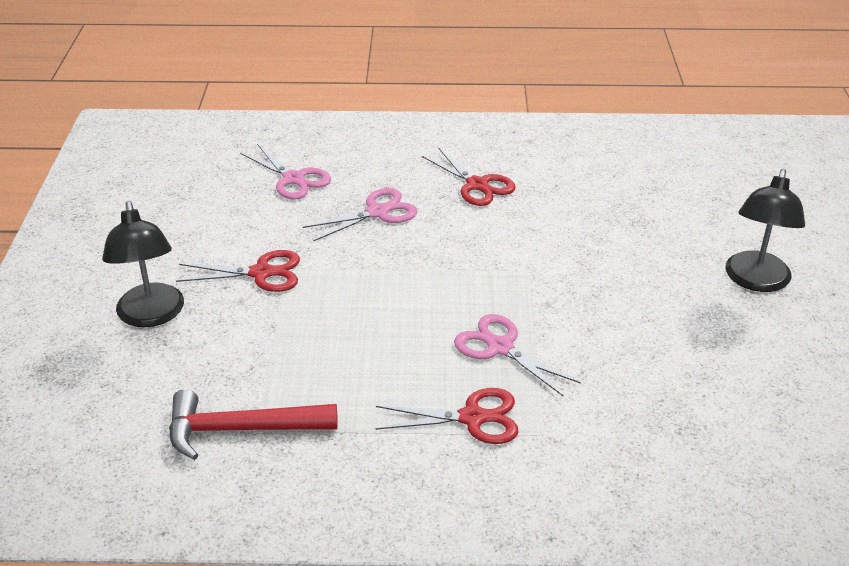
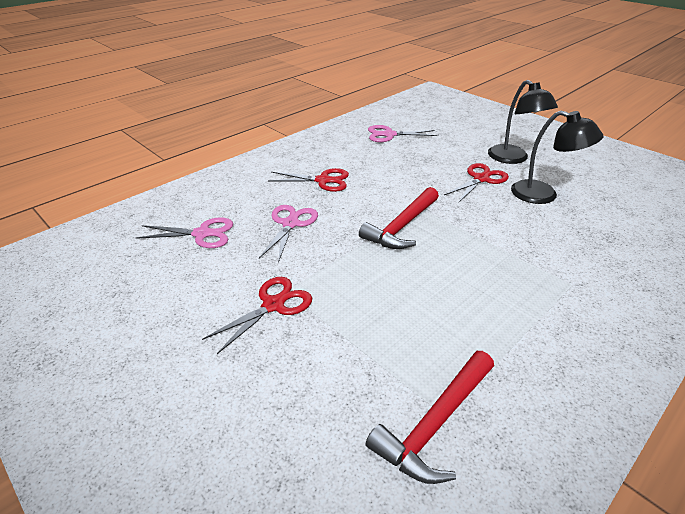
camera: 45 degrees left, 0 degrees up
(151, 315) = (234, 394): black lamp -> black lamp (543, 195)
(472, 418) = (532, 302): red scissors -> red scissors (481, 179)
(475, 276) = (402, 227): none -> red hammer
(500, 347) = (477, 255): pink scissors -> pink scissors (389, 135)

